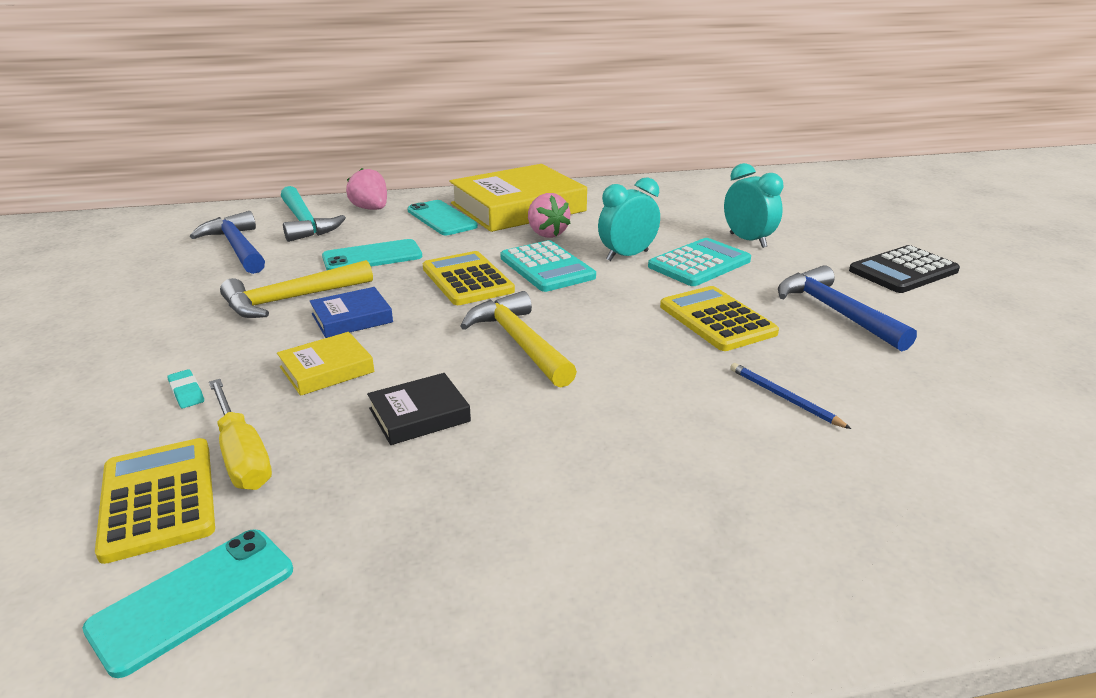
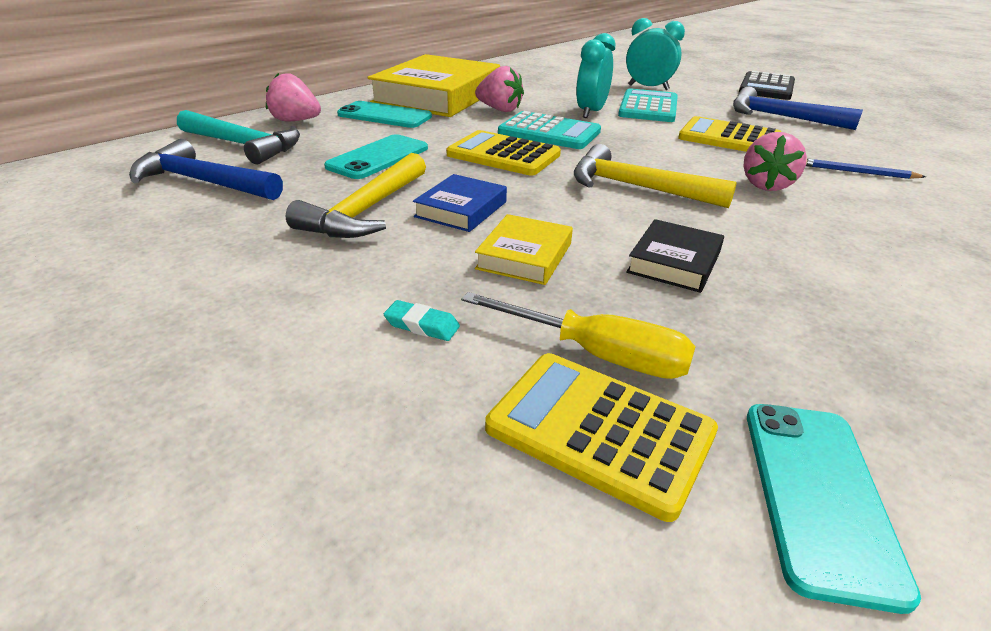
camera: 35 degrees left, 5 degrees up
(647, 378) = (766, 185): none -> pink strawberry

